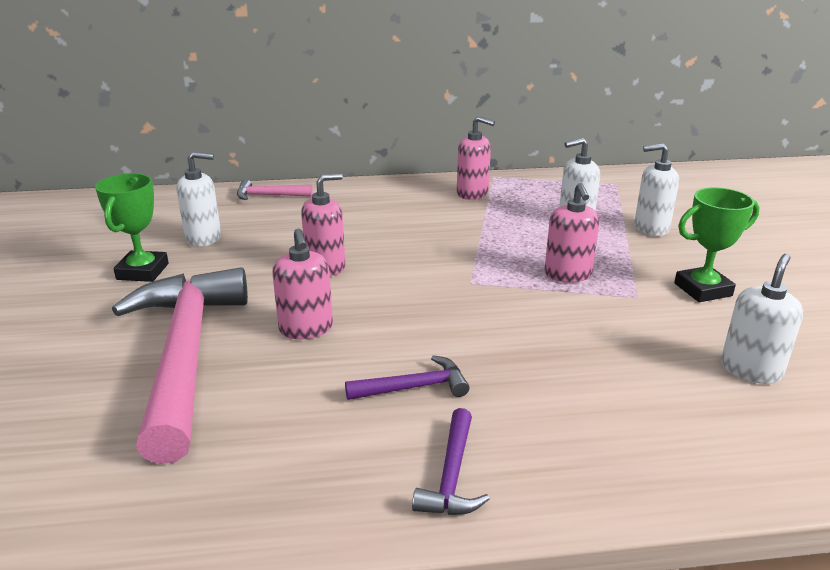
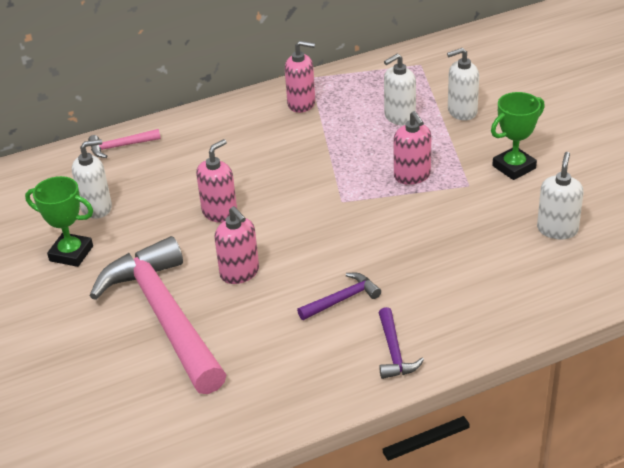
camera: 15 degrees left, 10 degrees up
(142, 271) = (71, 253): green trophy -> green trophy turned 60 degrees counterclockwise

